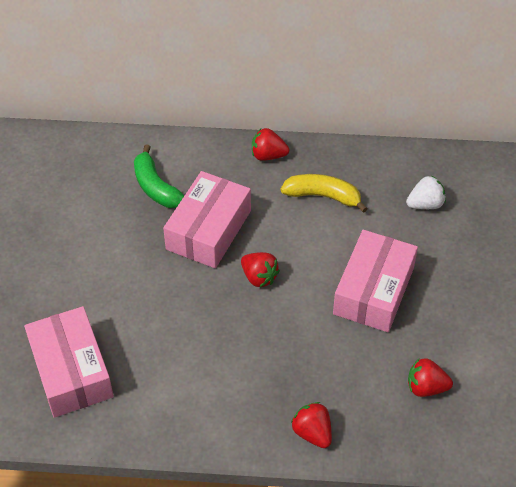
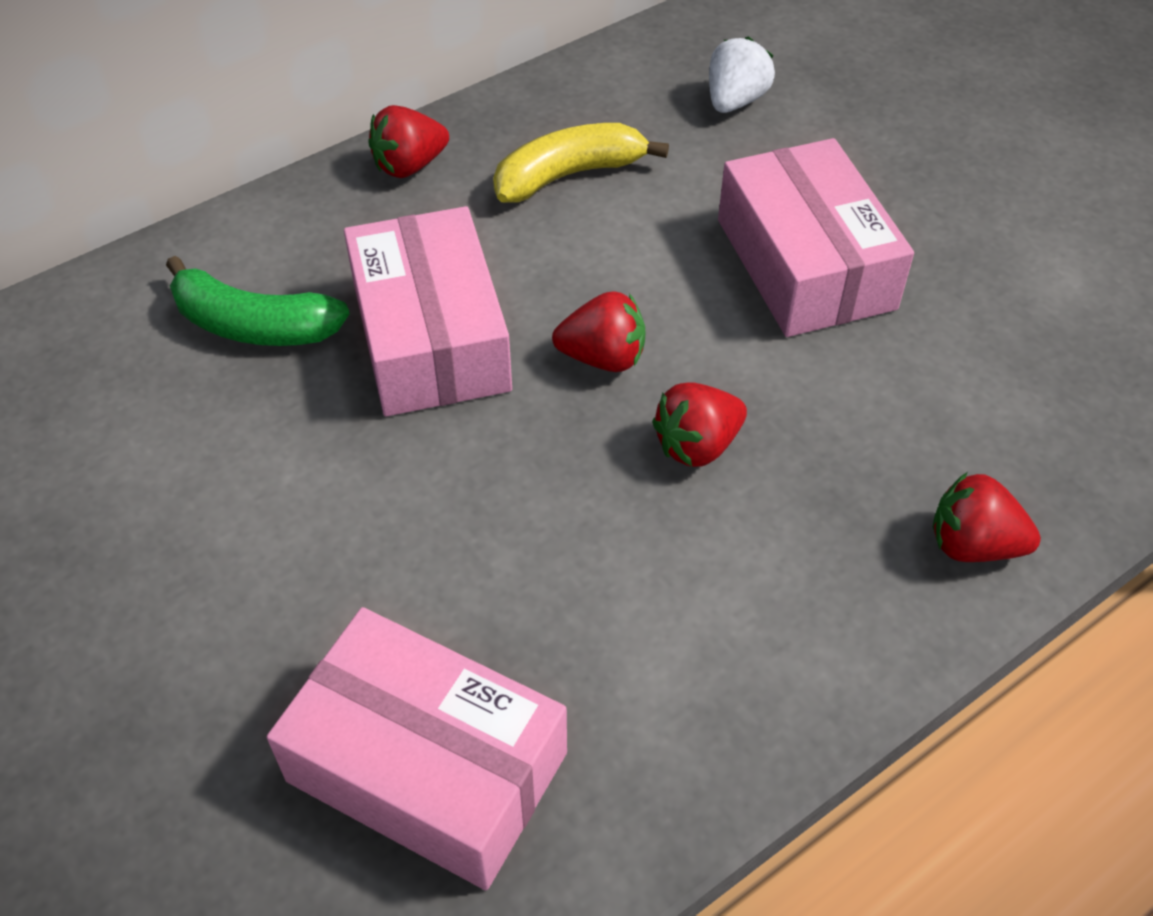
camera: 40 degrees left, 0 degrees up
(426, 387) = (1044, 352): red strawberry -> red strawberry (697, 445)

